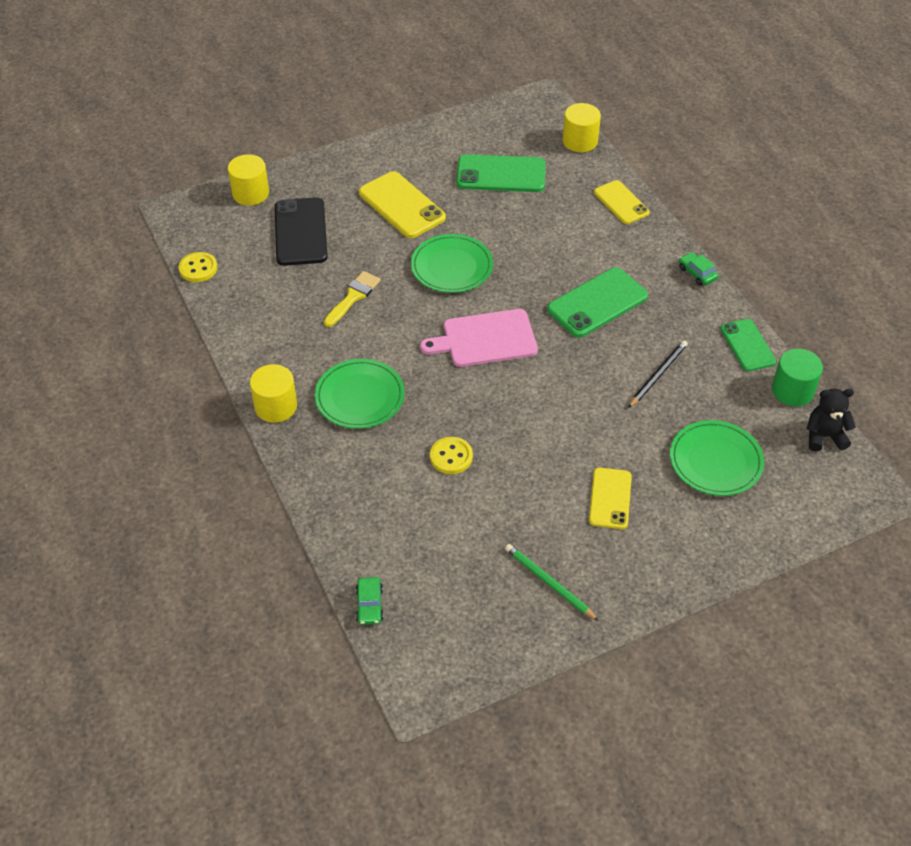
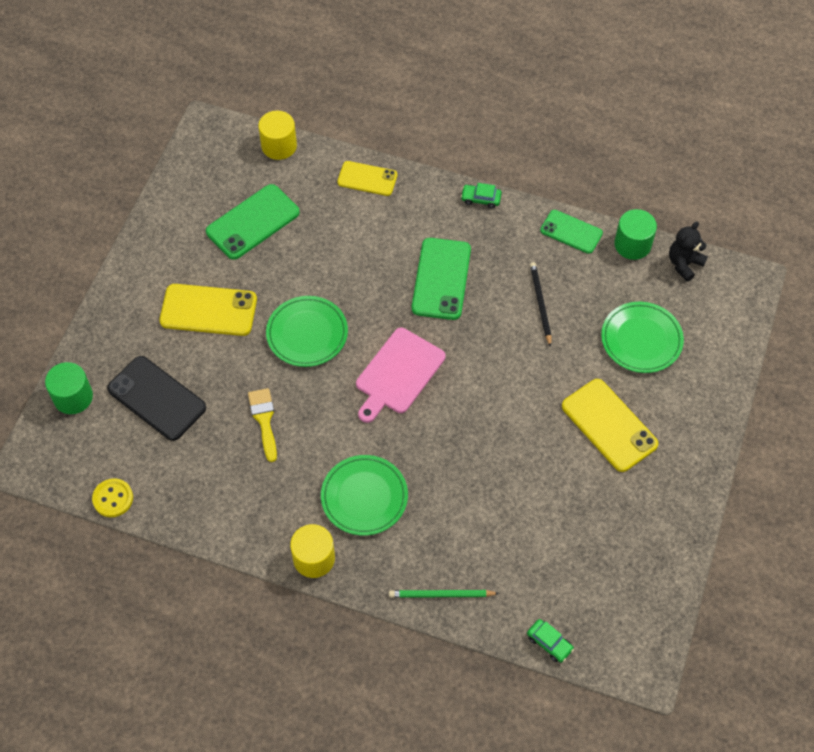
camera: 45 degrees left, 10 degrees up
(250, 193) = (73, 397): yellow cylinder -> green cylinder
(451, 457) = (478, 486): yellow button -> none
(549, 583) = (637, 520): green pencil -> green pencil (441, 595)
(610, 498) = (609, 425): yellow phone -> yellow phone, size x1.55

